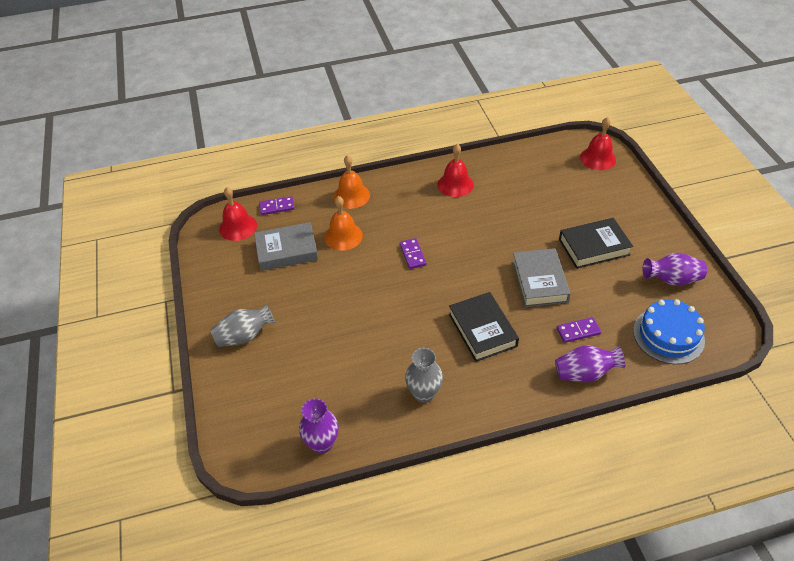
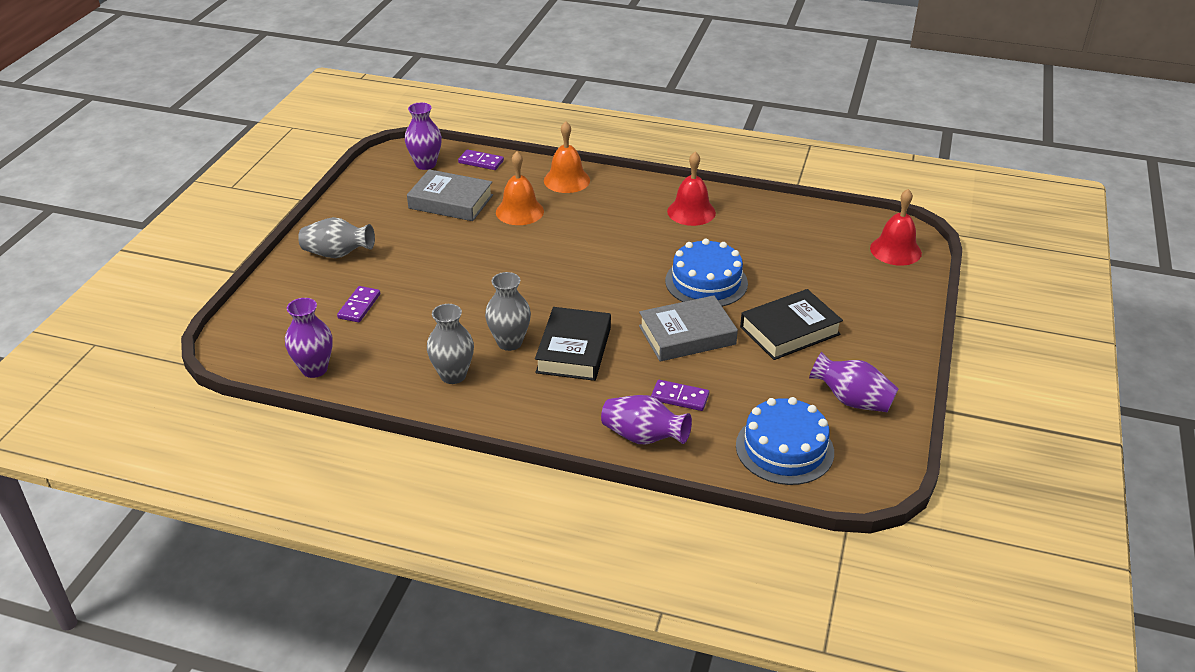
camera: 30 degrees right, 10 degrees down
(238, 227) = (426, 164): red bell -> purple vase
(412, 255) = (573, 255): purple domino -> purple domino (359, 306)
(436, 346) = (509, 342): none -> grey vase
(514, 235) = (706, 282): none -> blue cake
(539, 281) = (687, 335): grey book -> grey book turned 45 degrees clockwise
(594, 247) = (789, 330): black book -> black book turned 45 degrees counterclockwise

